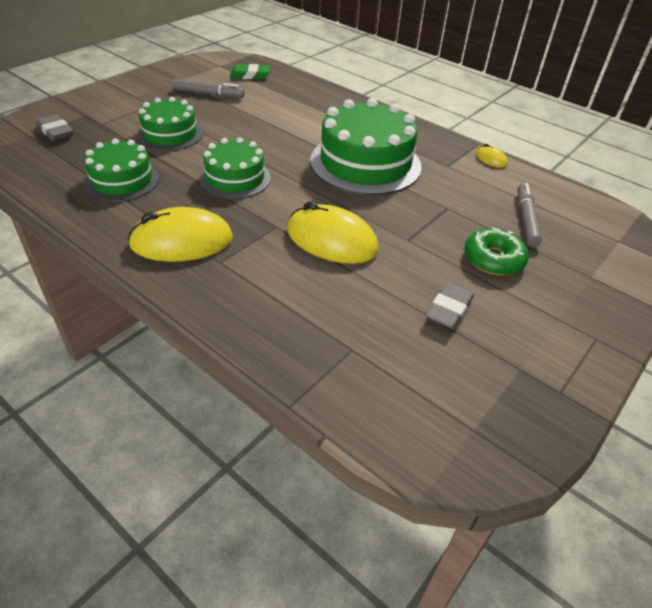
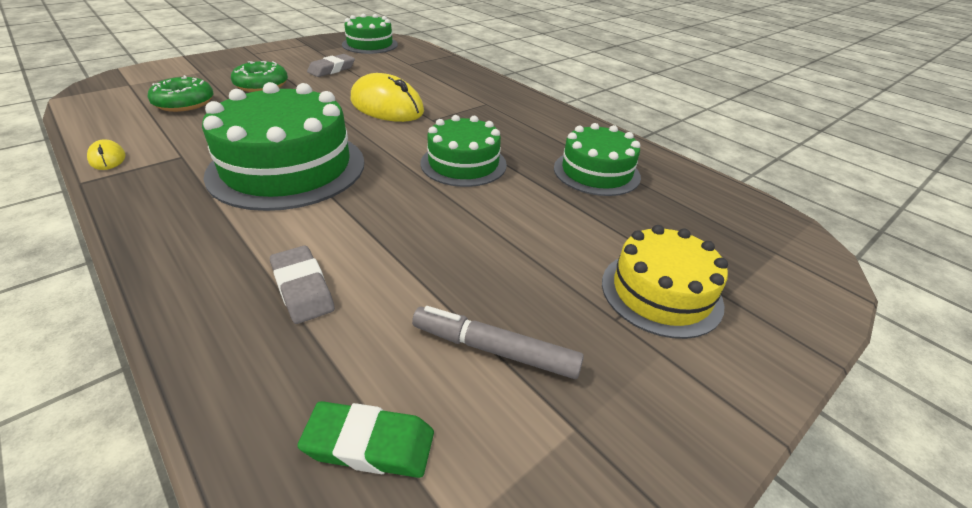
camera: 170 degrees left, 5 degrees down
(56, 131) = (741, 256): grey eraser -> grey eraser (303, 288)
(120, 114) = (661, 292): none -> yellow cake
(170, 134) = (557, 237): green cake -> green cake (370, 44)
(181, 241) = (518, 117): yellow mouse -> none
(526, 219) = (184, 103): grey marker -> green donut

